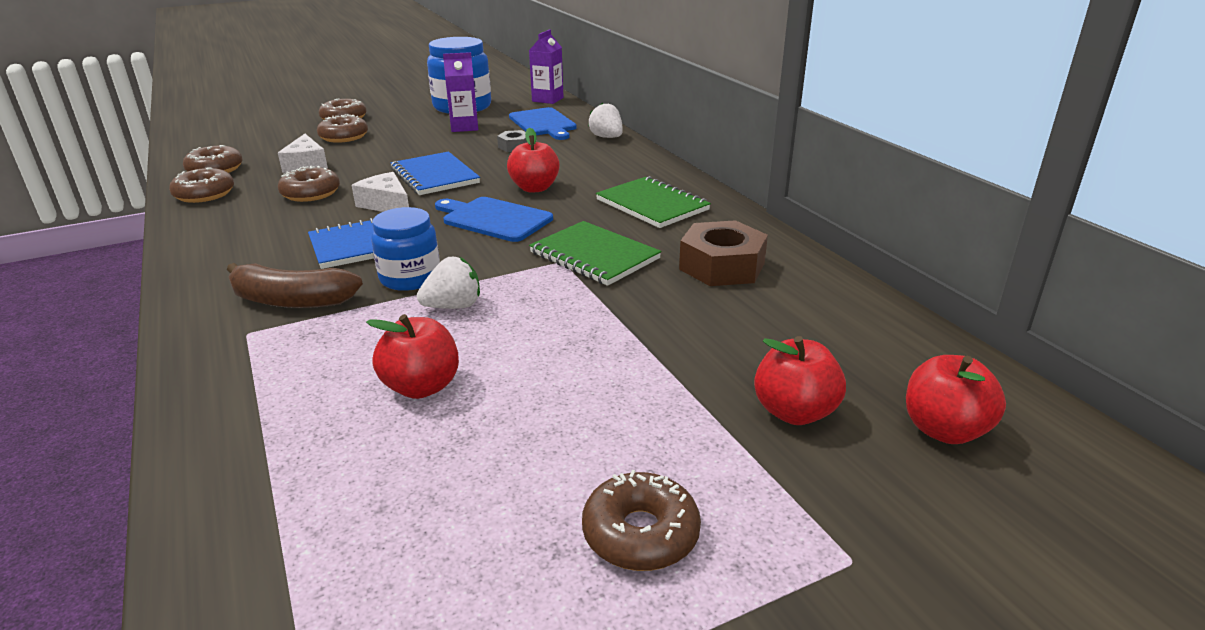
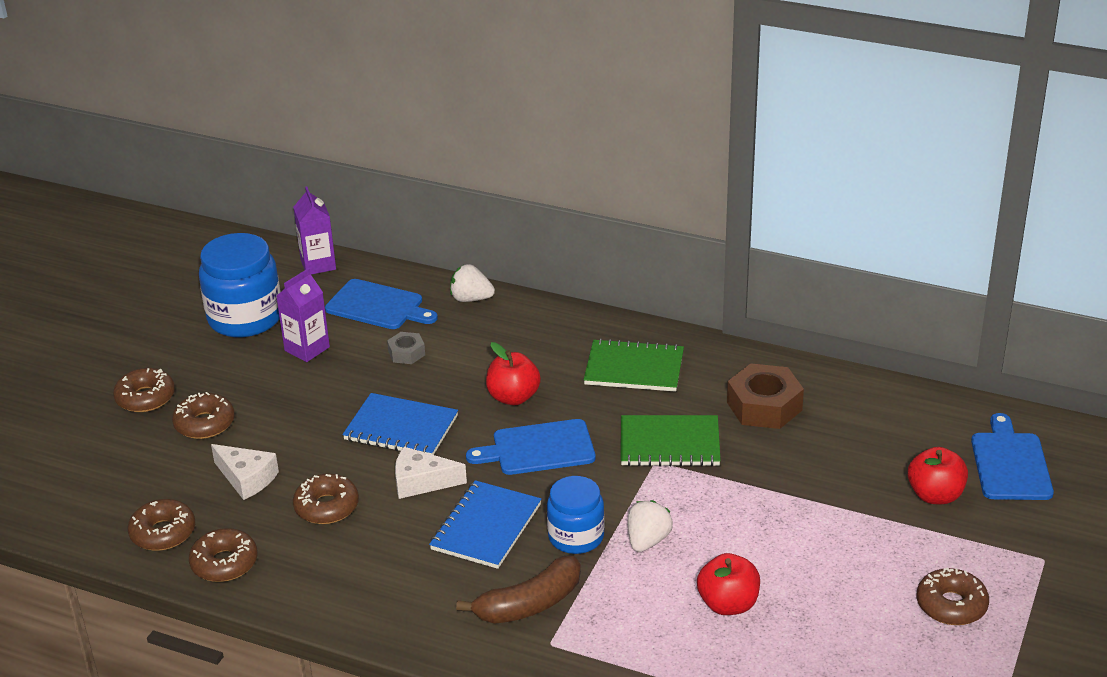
camera: 40 degrees left, 5 degrees up
(944, 430) = (1010, 463): red apple -> blue cutting board

